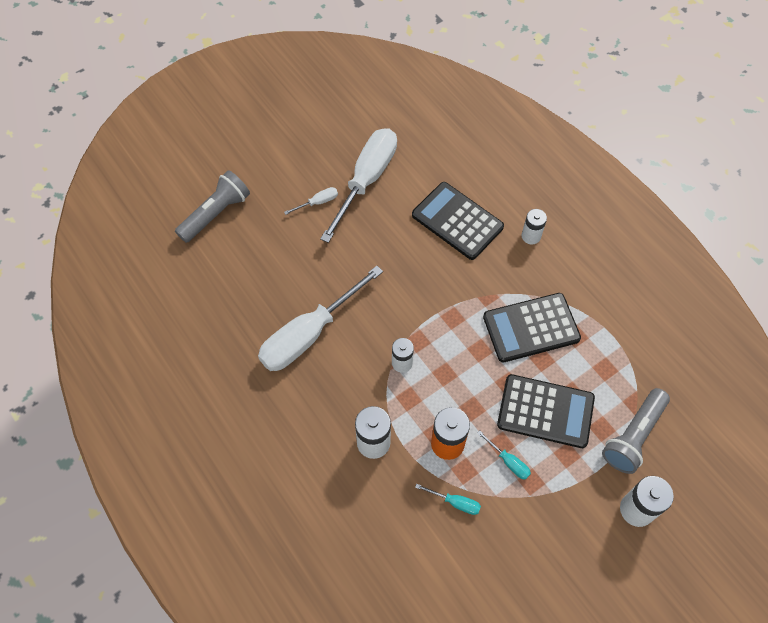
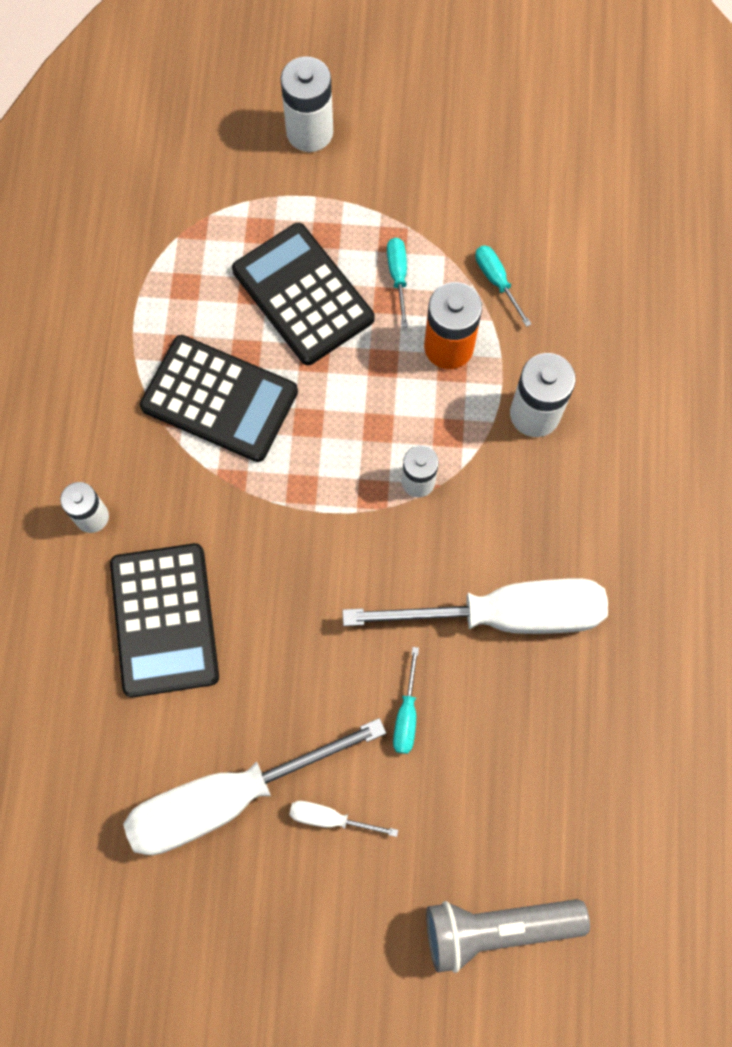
camera: 140 degrees left, 10 degrees up
(319, 261) = (406, 714): none -> turquoise screwdriver
(633, 436) = (234, 197): grey flashlight -> none

